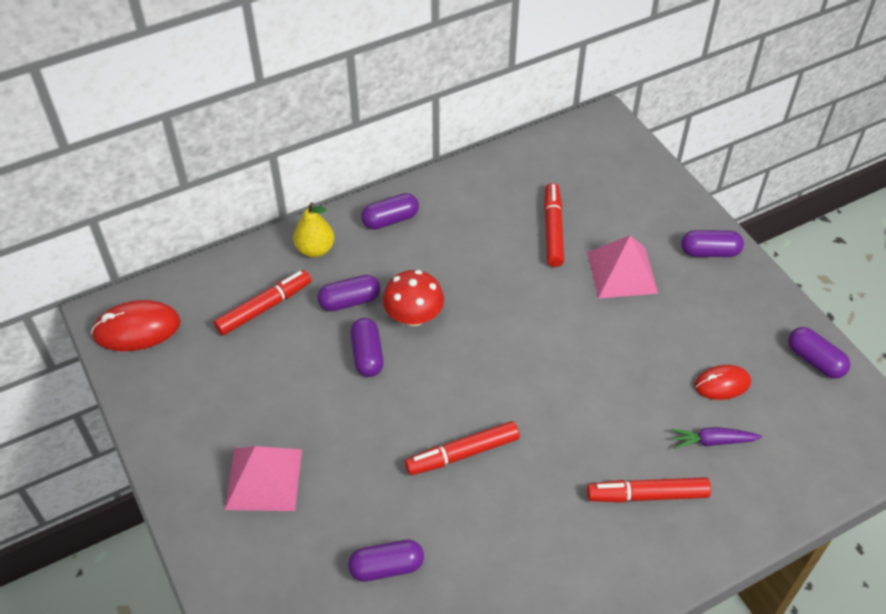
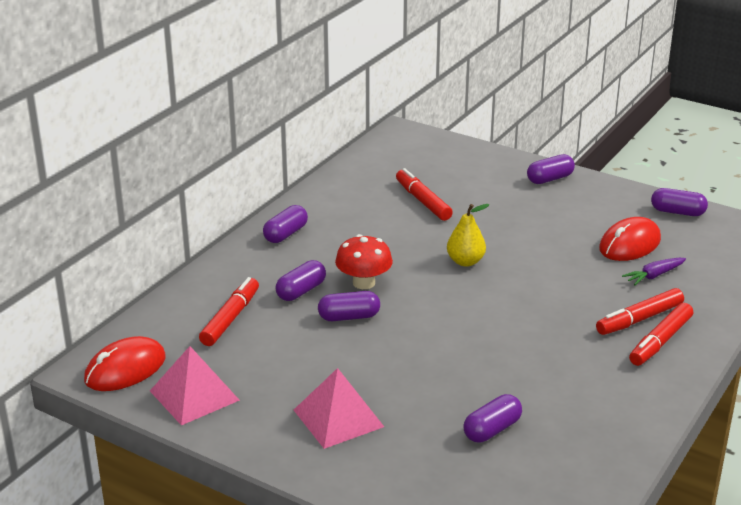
camera: 30 degrees left, 20 degrees down
(315, 249) = (239, 270): yellow pear -> yellow pear (465, 261)
(367, 355) = (349, 317): purple capsule -> purple capsule turned 60 degrees counterclockwise
(462, 454) = (483, 346): red marker -> red marker (660, 341)
(622, 272) = (499, 208): pink pyramid -> pink pyramid (194, 395)
(722, 384) = (629, 244): red mouse -> red mouse, size x1.55

